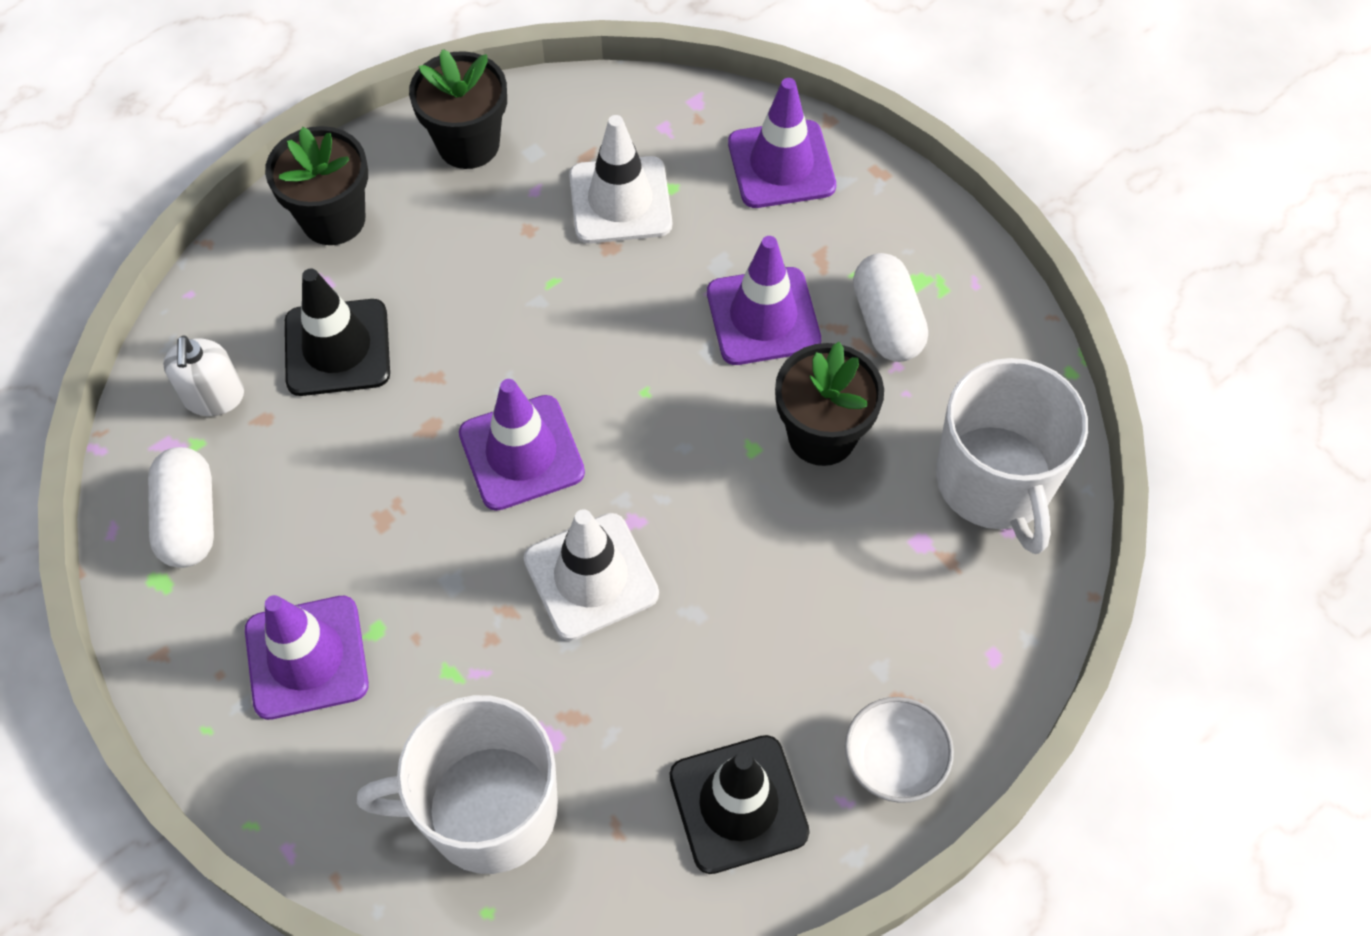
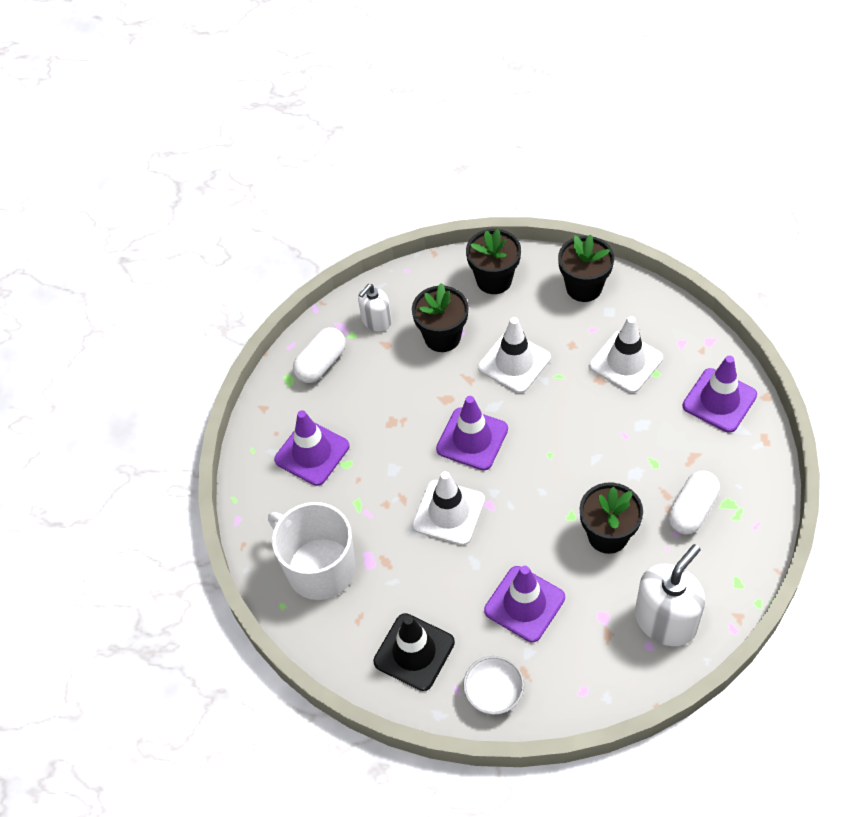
camera: 50 degrees right, 5 degrees down
(337, 348) = (442, 337): black traffic cone -> black flower pot
(475, 308) = (514, 362): none -> white traffic cone
(763, 316) = (636, 463): purple traffic cone -> purple traffic cone (524, 604)
(995, 482) = (665, 620): white mug -> white soap dispenser

